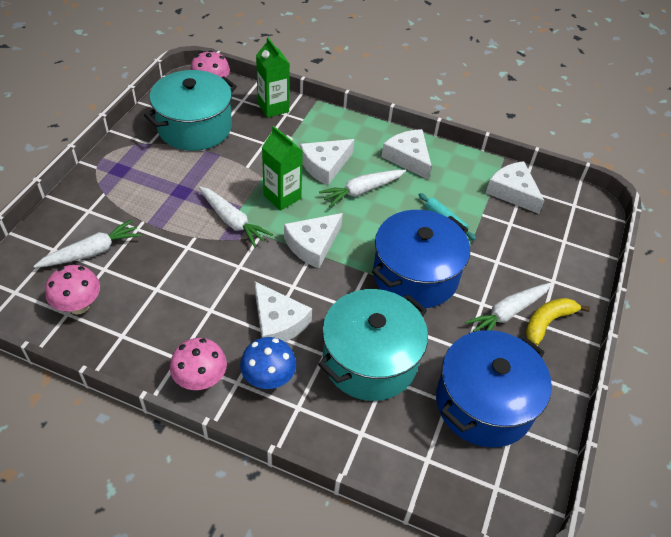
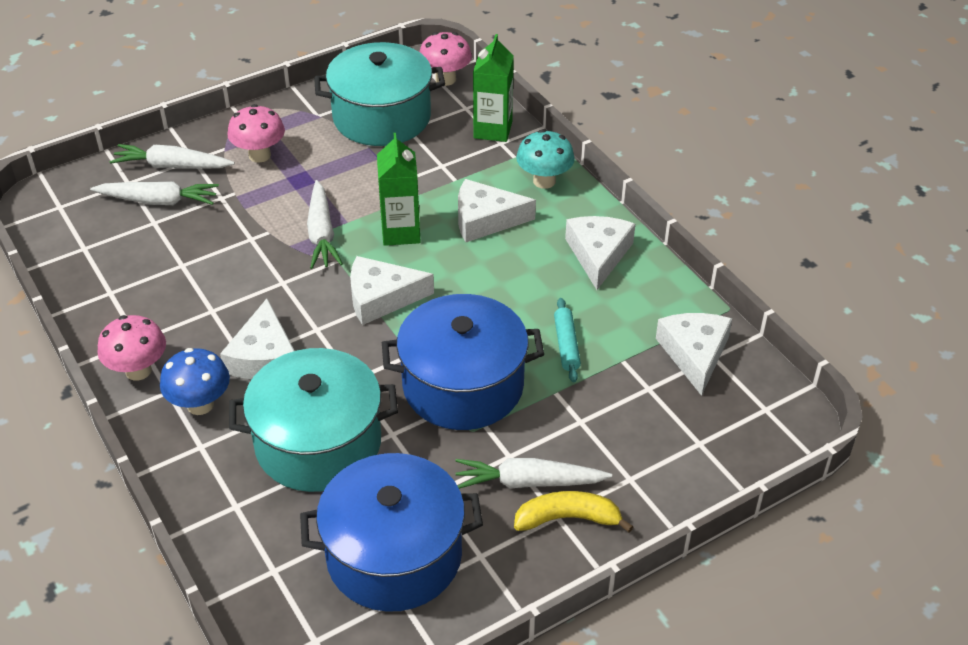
camera: 40 degrees right, 5 degrees down
(79, 306) = (100, 246): pink mushroom -> pink mushroom (259, 155)
(335, 127) = (544, 181): none -> turquoise mushroom
(362, 191) = (499, 266): white carrot -> white carrot (172, 166)

